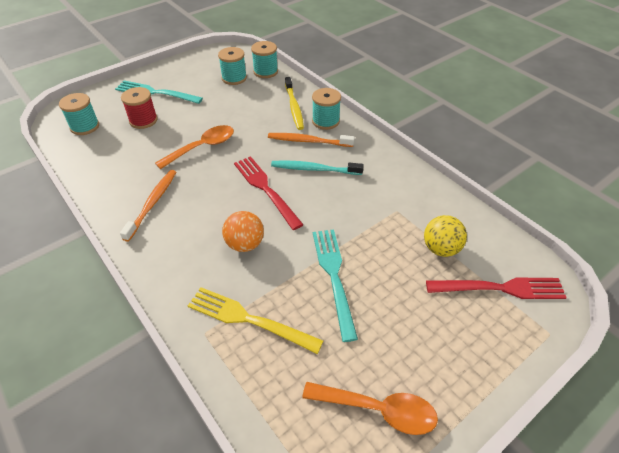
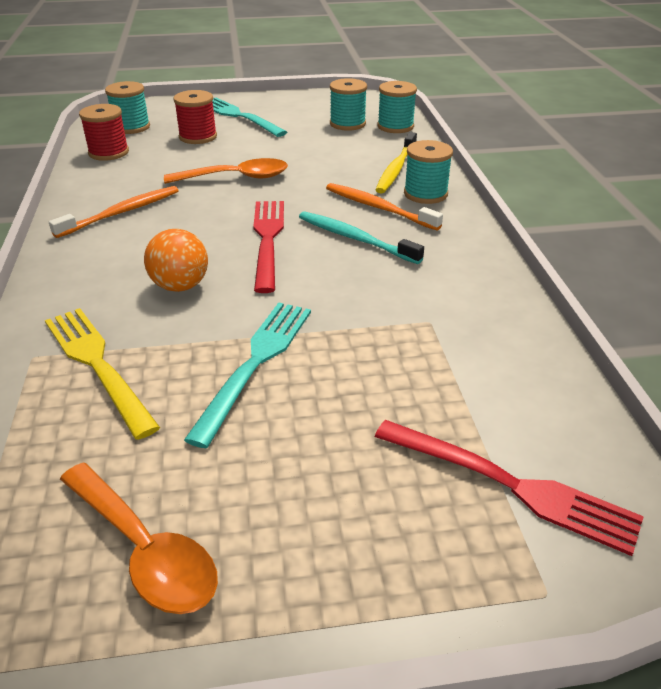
camera: 30 degrees right, 10 degrees down
(91, 155) = (109, 152): none -> red spool
(440, 248) = (455, 392): yellow ball -> none

